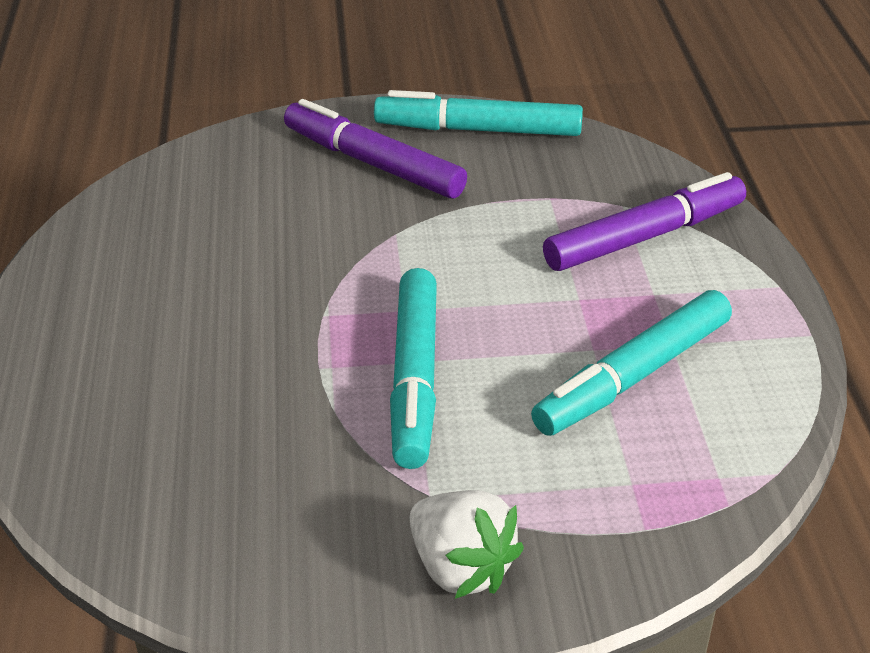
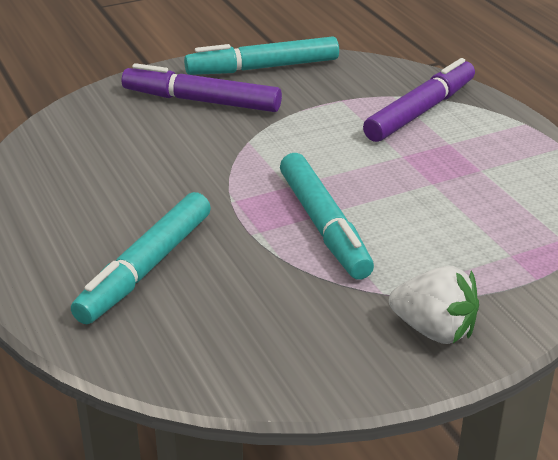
camera: 20 degrees left, 5 degrees down
(633, 376) = (468, 193): turquoise marker -> turquoise marker (145, 268)

